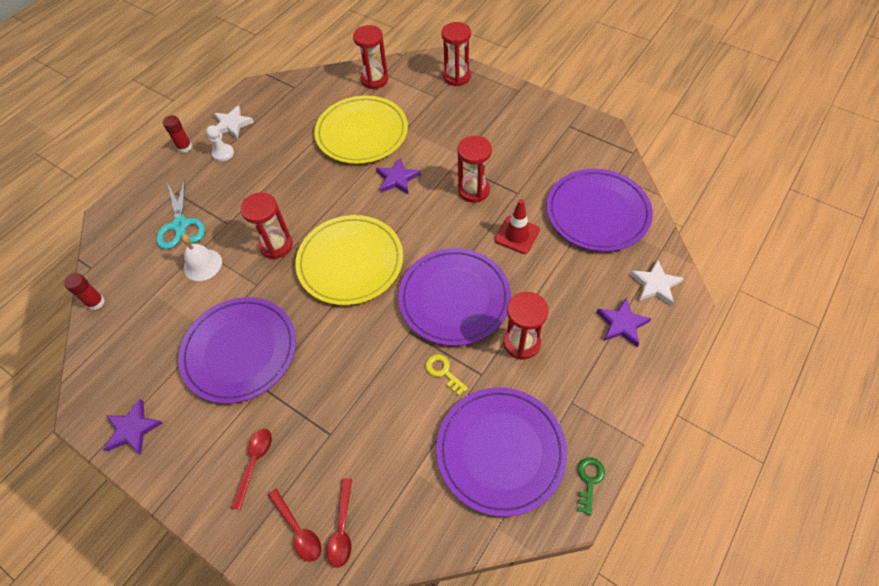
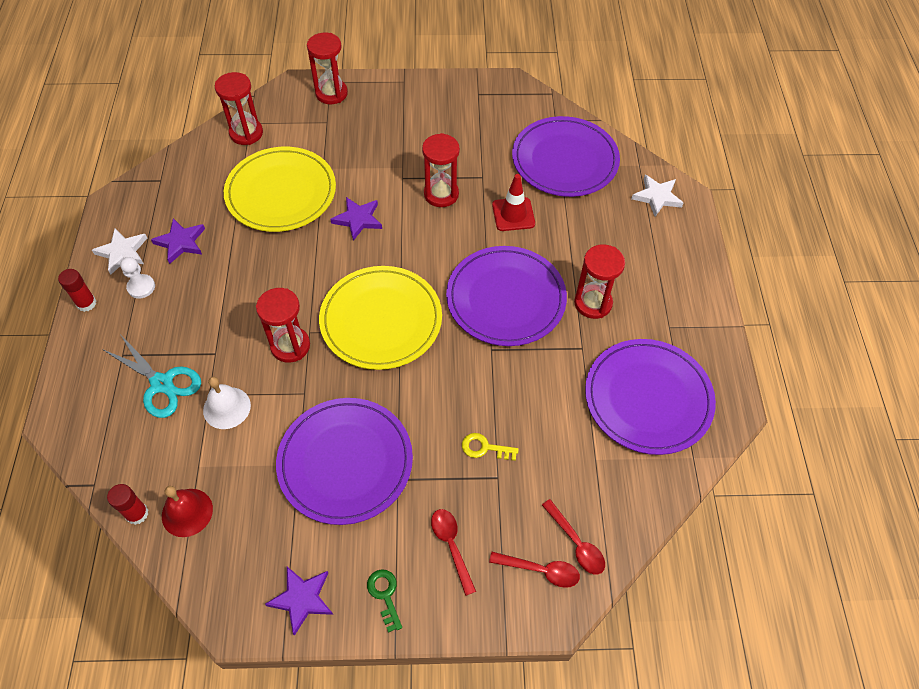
camera: 40 degrees left, 0 degrees up
(122, 321) = (187, 512): none -> red bell
(443, 372) = (549, 365): yellow key -> yellow key (484, 448)
(589, 480) = (729, 377): green key -> green key (385, 595)
(622, 324) = (657, 243): purple star -> purple star (181, 242)

